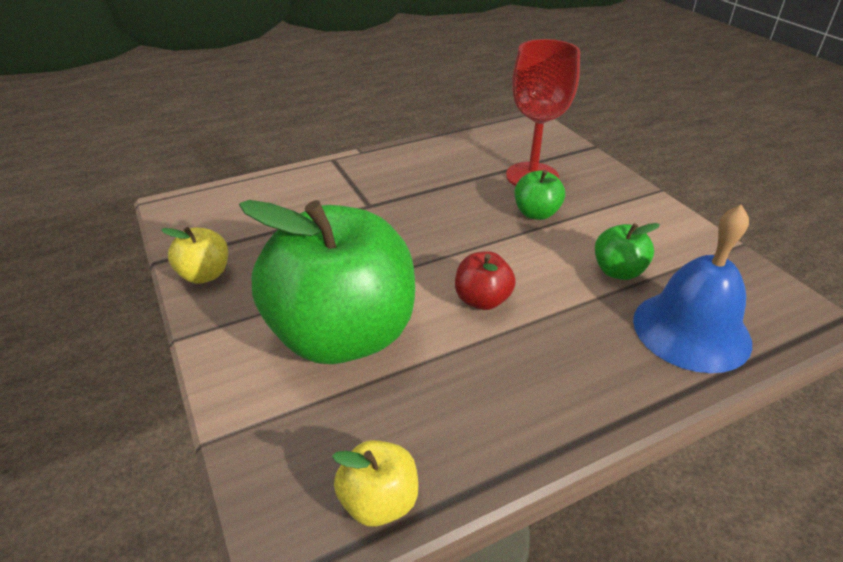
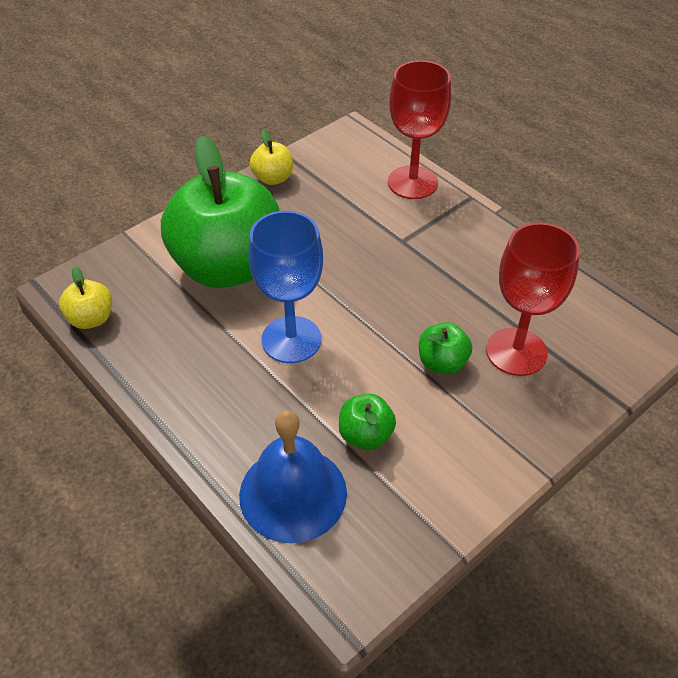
camera: 75 degrees right, 10 degrees up
(289, 184) = (412, 182): none -> red goblet
(482, 300) = (291, 339): red apple -> blue goblet

